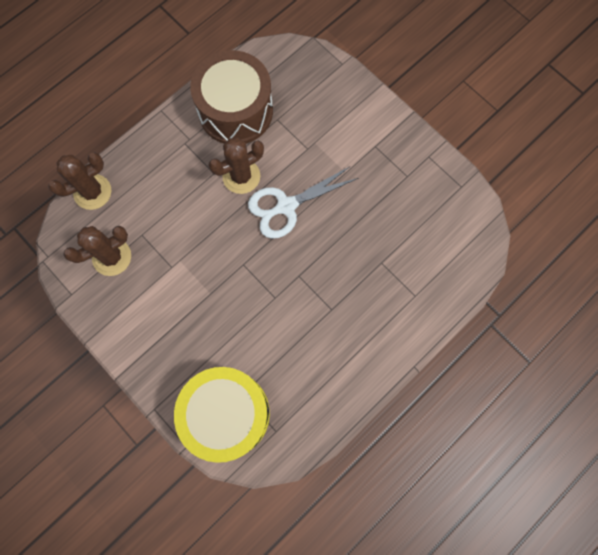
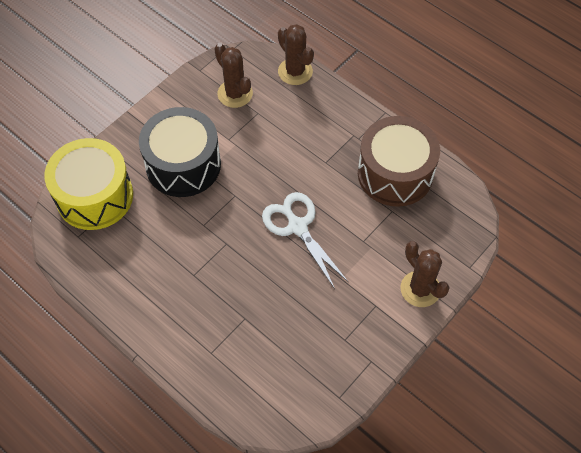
camera: 85 degrees right, 15 degrees down
(198, 316) = (183, 165): none -> black drum
(241, 176) = (324, 185): brown cactus -> brown cactus (420, 289)

